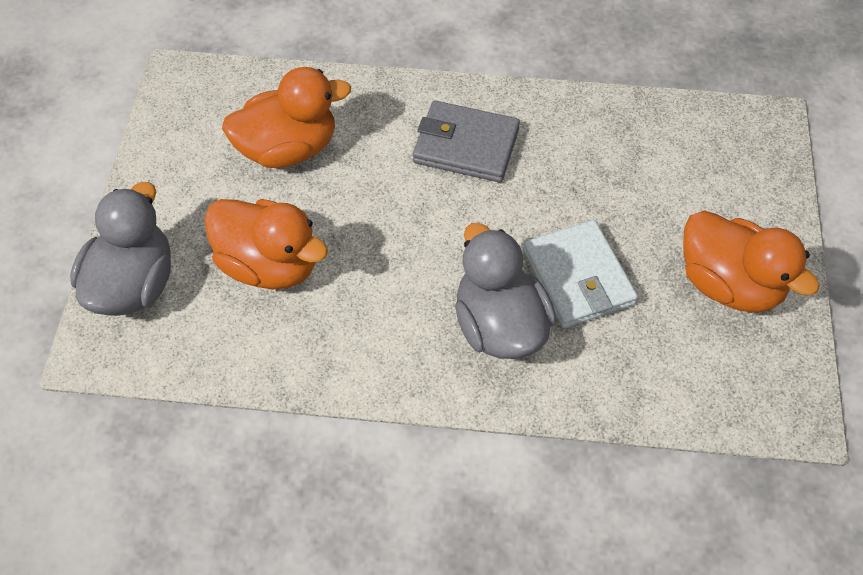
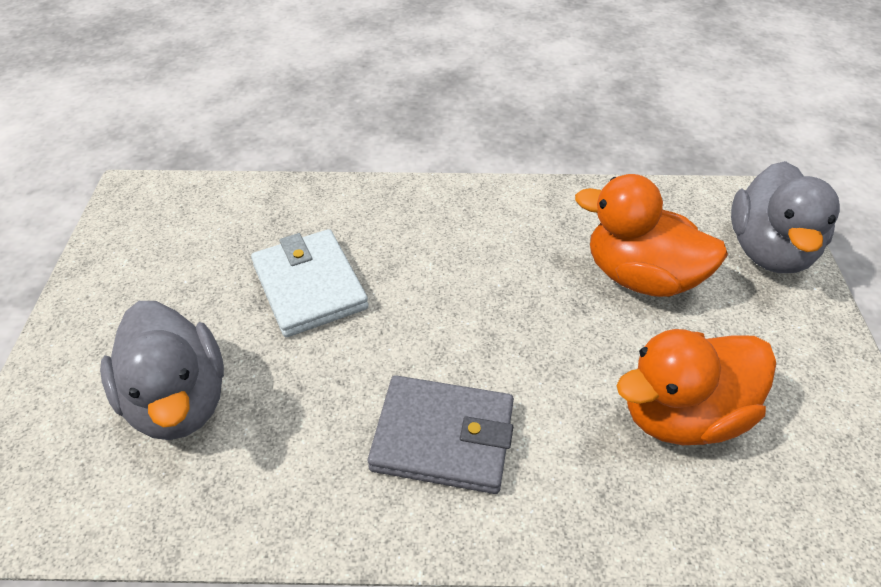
camera: 175 degrees right, 10 degrees down
(499, 325) = (394, 240): grey duck -> grey duck (178, 400)
(729, 284) = (147, 290): orange duck -> none

